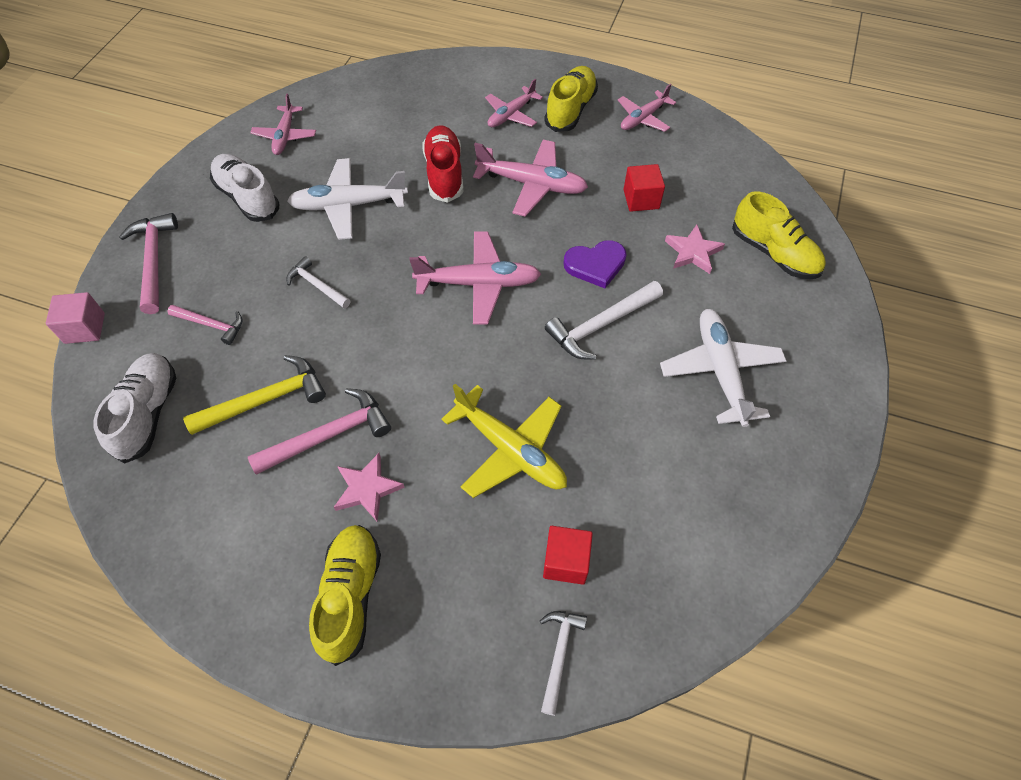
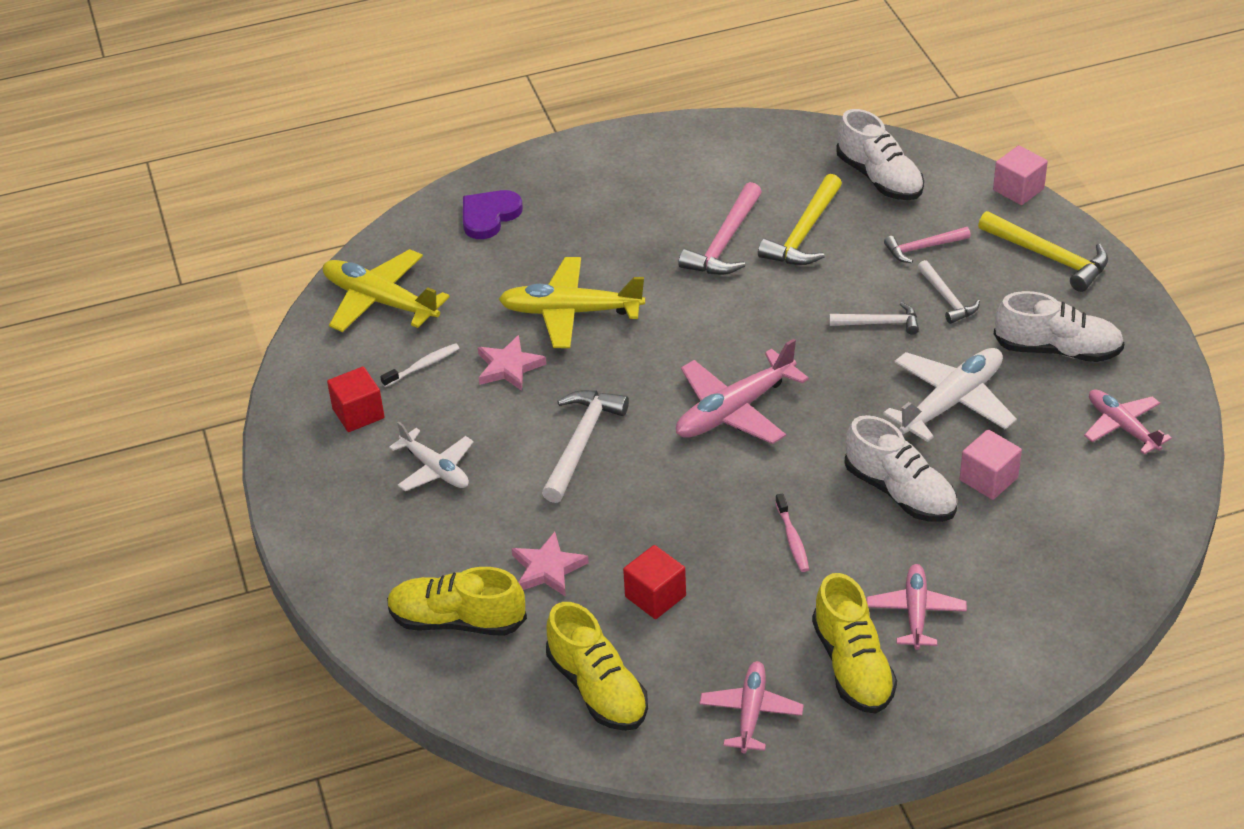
camera: 145 degrees right, 15 degrees down
(154, 261) = (1049, 257): pink hammer -> yellow hammer
(350, 596) = (598, 182): yellow shoe -> yellow shoe (598, 689)
(367, 489) = (655, 232): pink star -> pink star (509, 367)
(390, 152) = (988, 479): none -> pink cube
(444, 174) = (900, 492): red shoe -> white shoe
(532, 184) = (792, 539): pink plane -> pink toothbrush
(559, 654) = (425, 232): white hammer -> white hammer (947, 299)
(566, 561) = (463, 276): red cube -> red cube (358, 413)
(595, 265) = (638, 494): purple heart -> purple heart (489, 216)
(661, 586) = (380, 301): none -> yellow plane
(669, 477) = (423, 366): none -> white toothbrush
(720, 371) = (435, 469): white plane -> white plane, size x0.64

